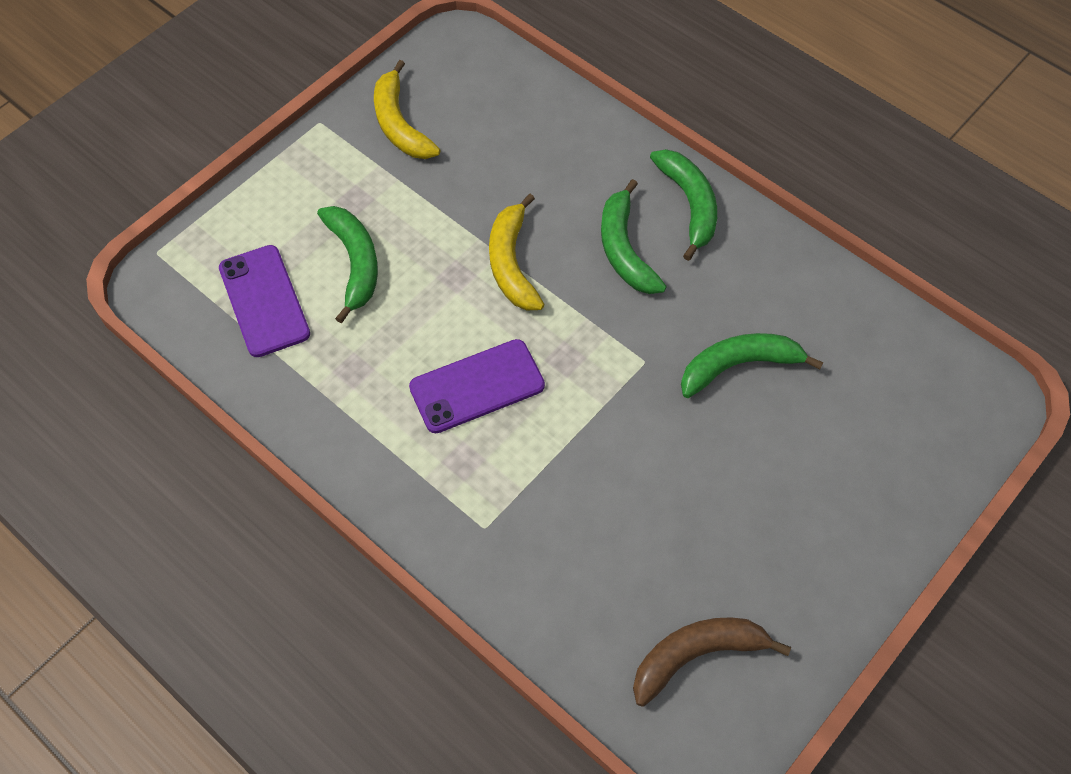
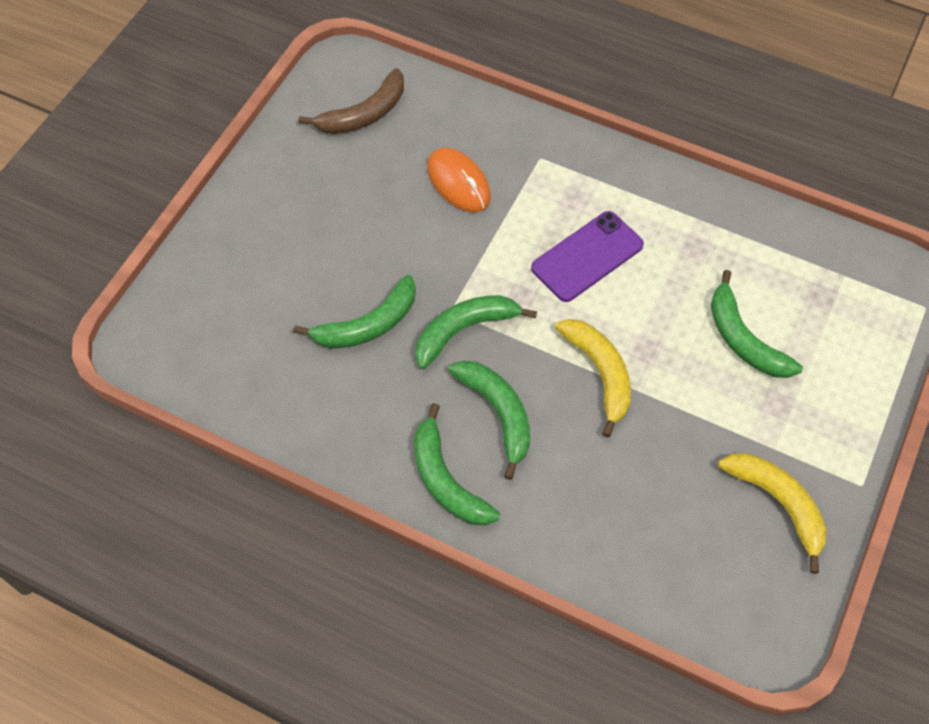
camera: 165 degrees right, 0 degrees up
(264, 301) = (803, 286): purple phone -> none
(596, 517) = (458, 182): none -> orange mouse
(636, 336) = (464, 330): none -> green banana

